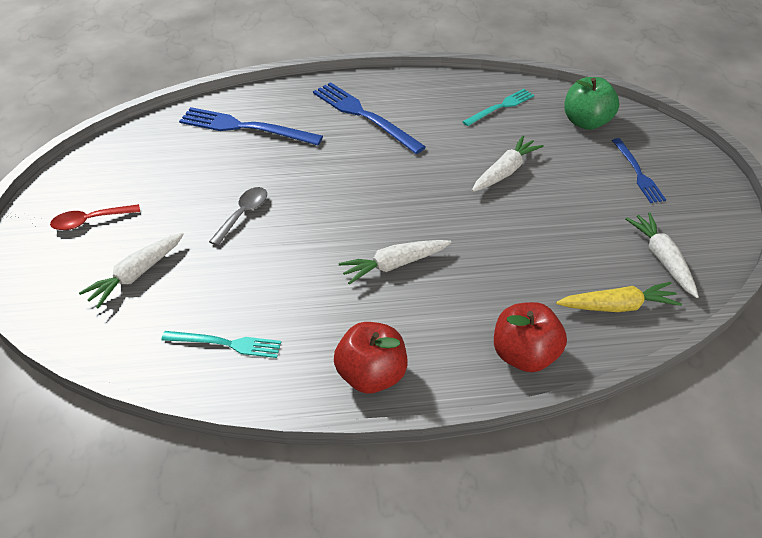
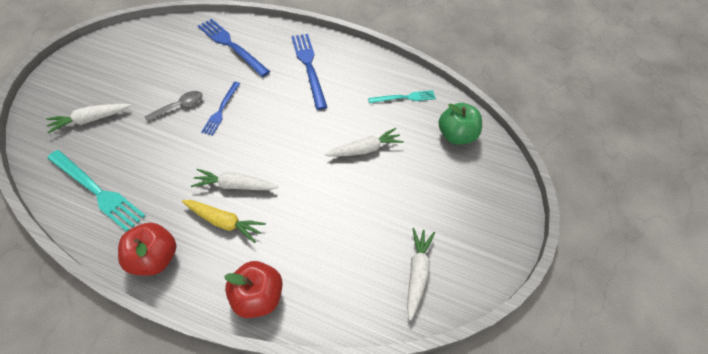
camera: 25 degrees right, 10 degrees up
(90, 221) = (97, 73): red spoon -> none
(226, 344) = (97, 191): turquoise fork -> turquoise fork, size x1.63
(617, 306) = (352, 293): yellow carrot -> yellow carrot (224, 222)
(637, 173) = (459, 193): blue fork -> blue fork (221, 110)

